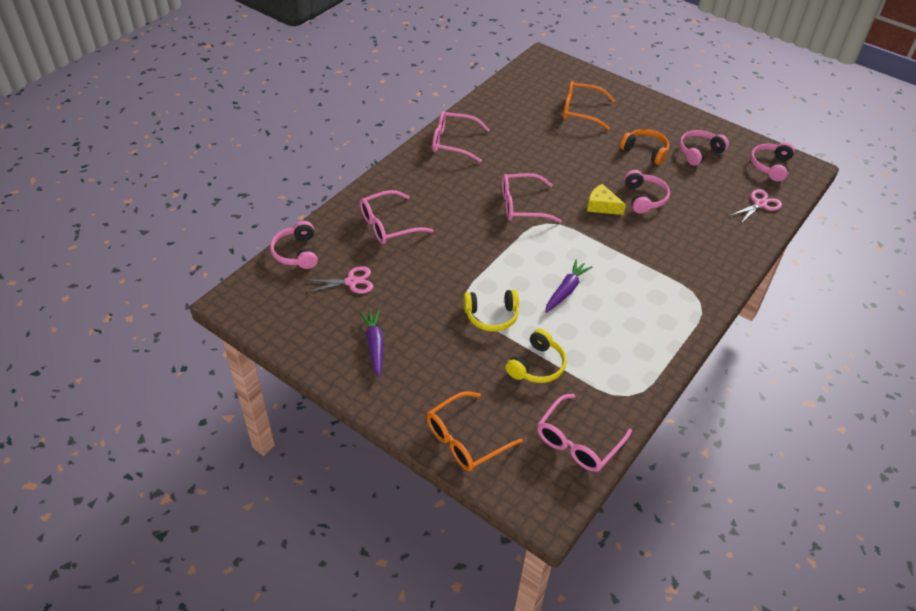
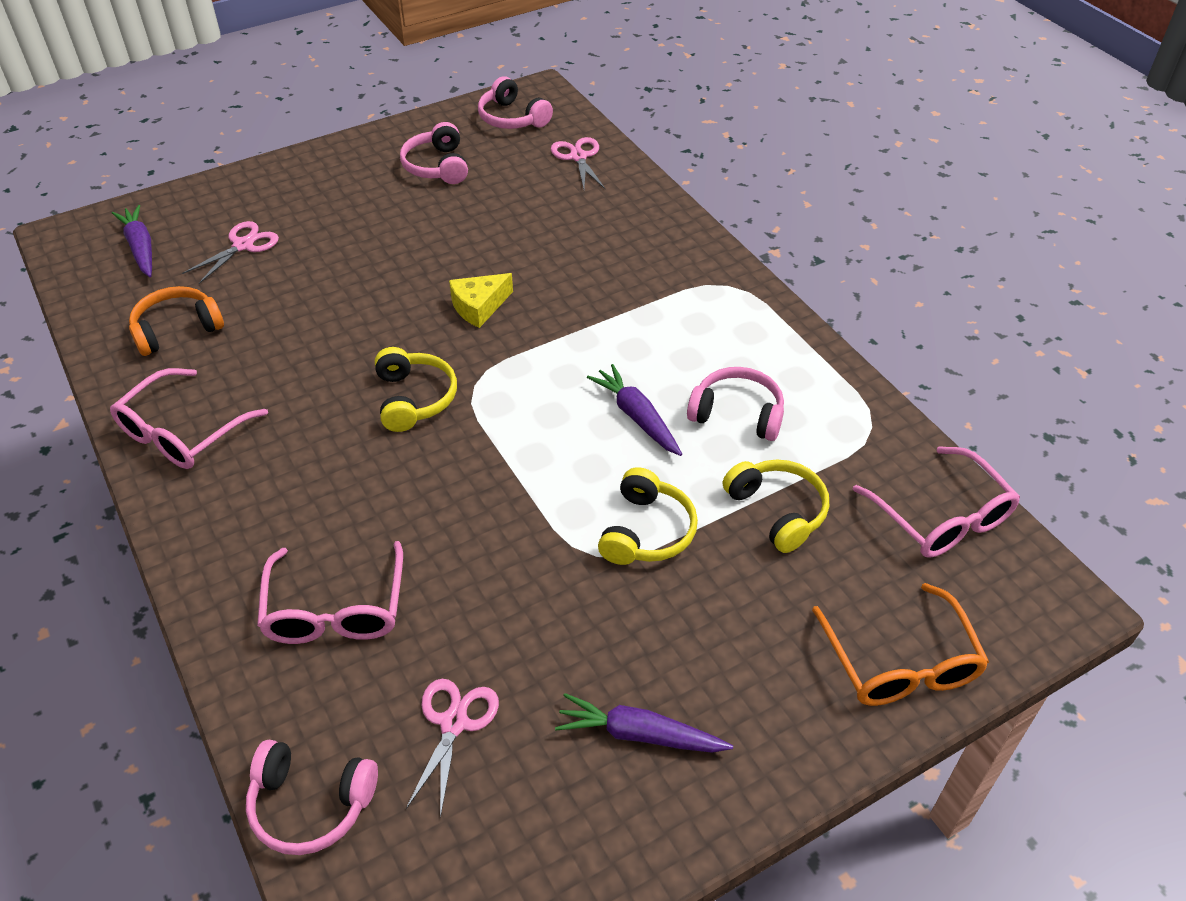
camera: 65 degrees left, 0 degrees up
(522, 205) = (414, 398): pink glasses -> yellow headphones
(553, 82) = (141, 248): none -> purple carrot
(581, 111) = (243, 245): orange glasses -> pink scissors
(644, 198) = (493, 256): pink headphones -> pink headphones (737, 414)
(645, 151) = (393, 215): orange headphones -> orange headphones (177, 329)

